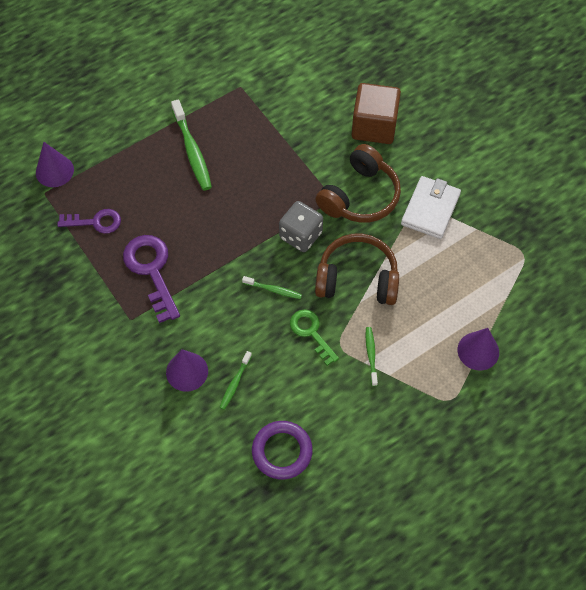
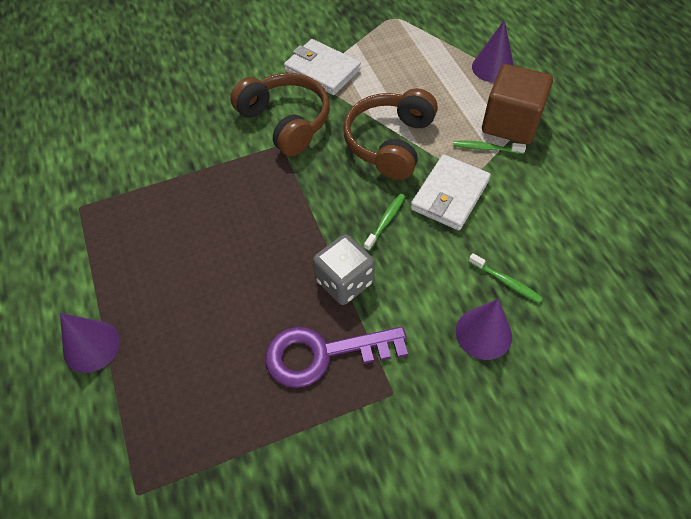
camera: 75 degrees left, 5 degrees down
(54, 171) = (102, 472): purple cone -> purple cone (91, 346)
(95, 222) = (219, 420): purple key -> none
(192, 151) = (152, 276): green toothbrush -> none
(282, 451) = (599, 248): purple ring -> none
(300, 235) = (319, 183): grey dice -> grey dice (344, 281)
(311, 333) = (450, 195): green key -> white wallet
(374, 126) = (200, 94): brown cube -> brown cube (511, 123)

